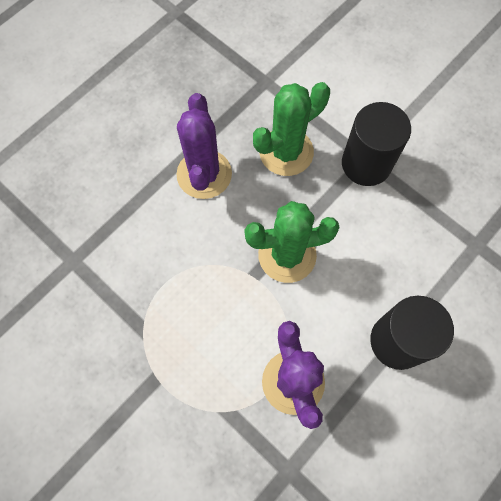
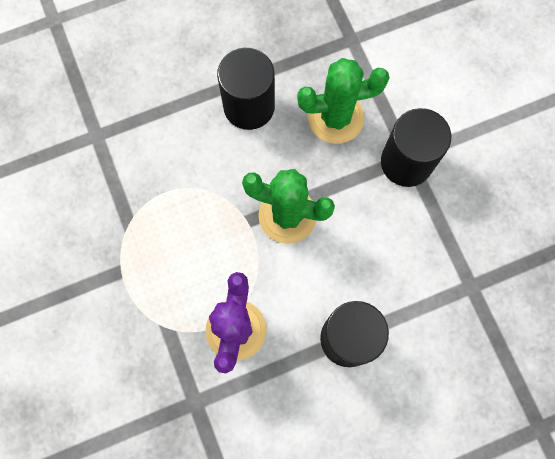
camera: 25 degrees right, 5 degrees up
(204, 174) = (249, 106): purple cactus -> black cylinder

